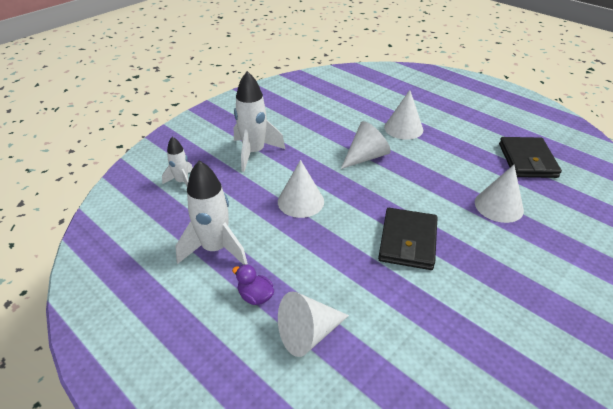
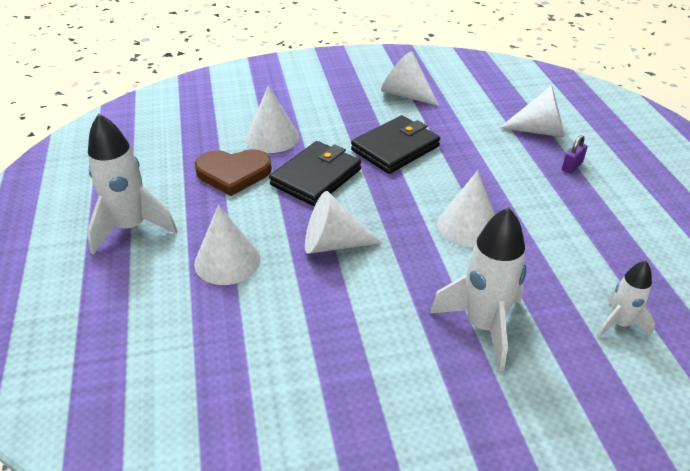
camera: 145 degrees left, 0 degrees up
(215, 249) = (597, 218): white rocket -> white rocket (131, 228)
(255, 296) = (572, 166): purple duck -> purple padlock
(474, 317) = (406, 94): none -> white cone
(476, 169) = (233, 173): none -> brown heart
(527, 160) = (167, 158): black wallet -> black wallet (316, 177)

